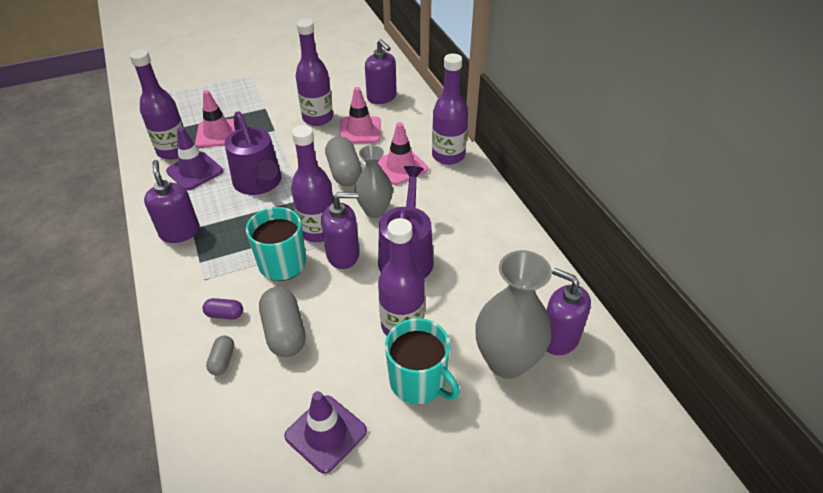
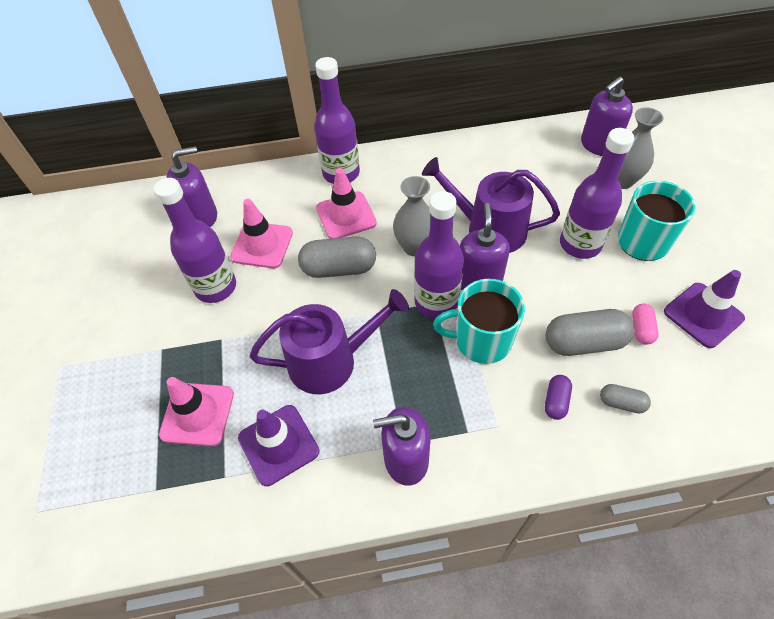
camera: 75 degrees left, 10 degrees up
(173, 151) = (216, 478): purple bottle -> none
(303, 377) = (641, 329): none -> pink capsule
(506, 361) = (622, 181): grey vase -> grey vase, size x0.65

